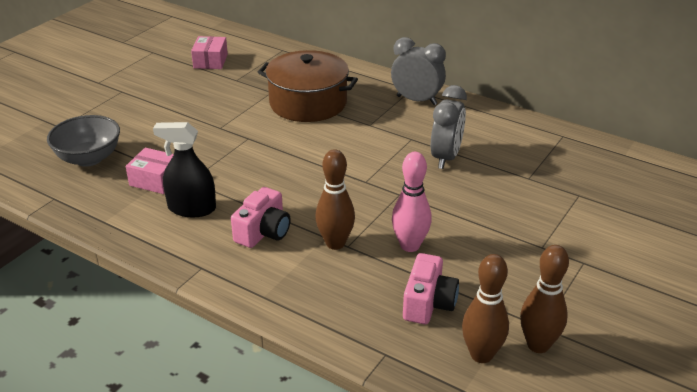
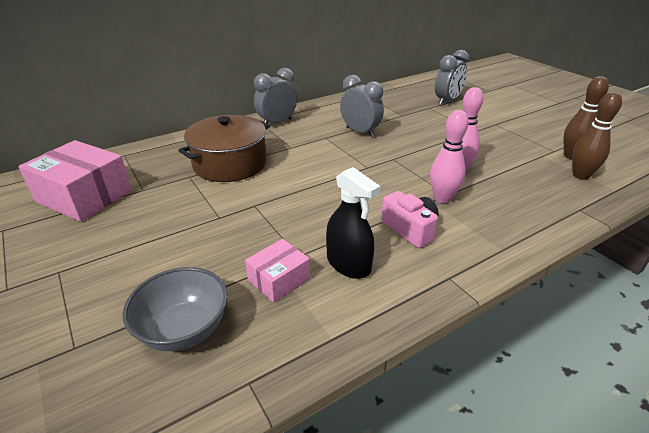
camera: 65 degrees left, 0 degrees up
(192, 208) = (348, 264): black spray bottle -> black spray bottle turned 75 degrees counterclockwise
(210, 61) = (84, 196): pink box -> pink box, size x1.85
(335, 243) = (442, 198): brown bowling pin -> pink bowling pin
(428, 303) = (525, 180): pink camera -> none
(620, 207) = (447, 101): none -> grey clock

